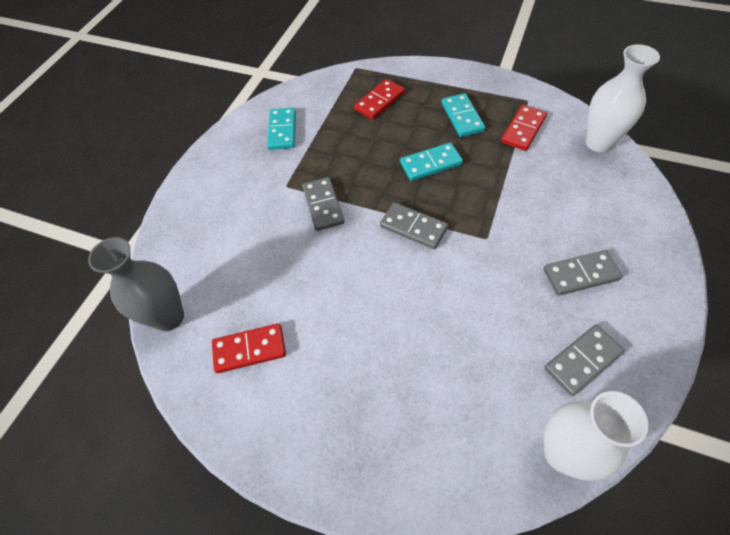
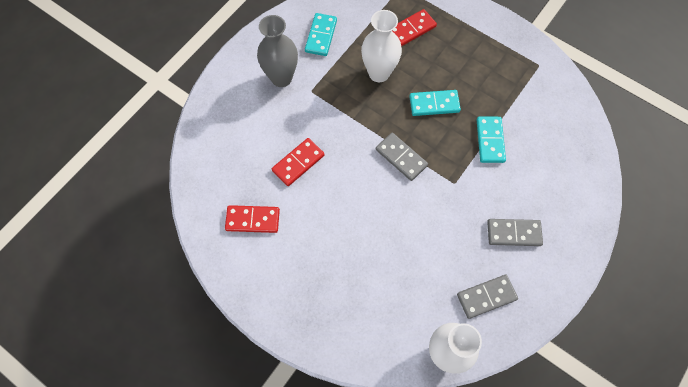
camera: 10 degrees right, 10 degrees up
(169, 317) = (199, 178): grey vase -> grey vase (281, 78)
(323, 205) = (336, 117): grey domino -> none
(462, 117) = (476, 66): turquoise domino -> turquoise domino (490, 140)
(523, 130) = (523, 93): red domino -> red domino (298, 163)
(598, 143) = (580, 124): white vase -> white vase (379, 73)

